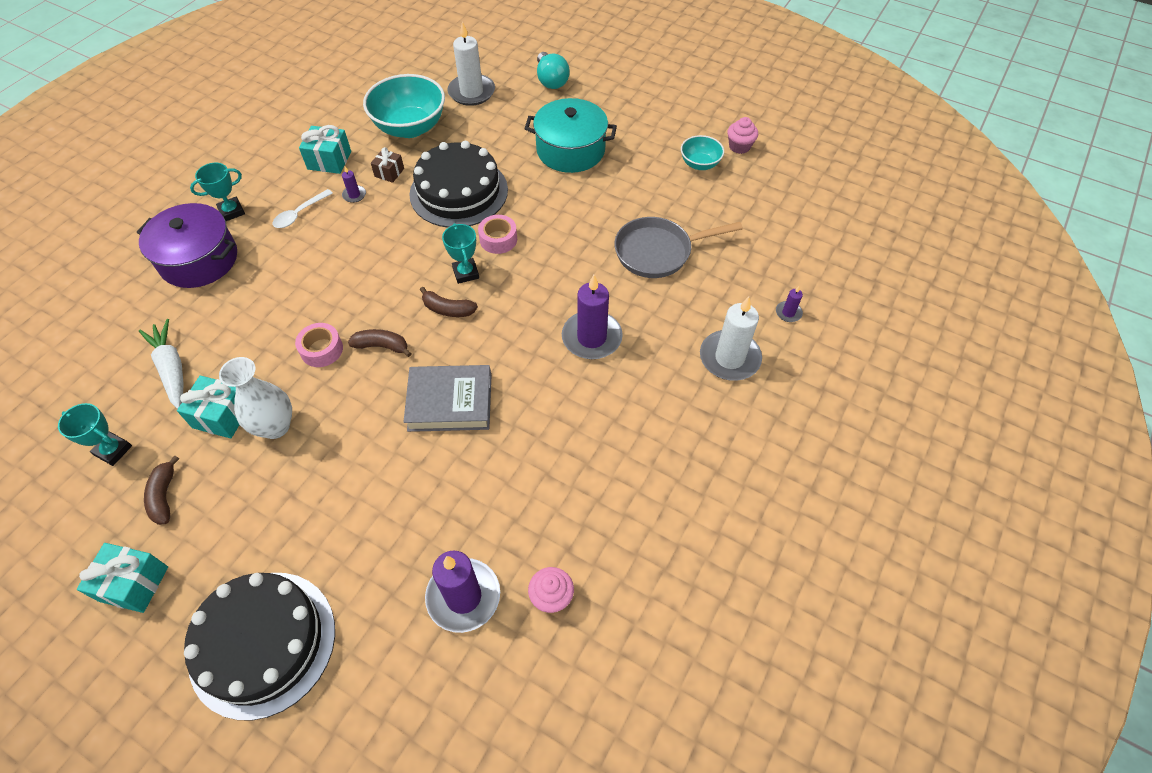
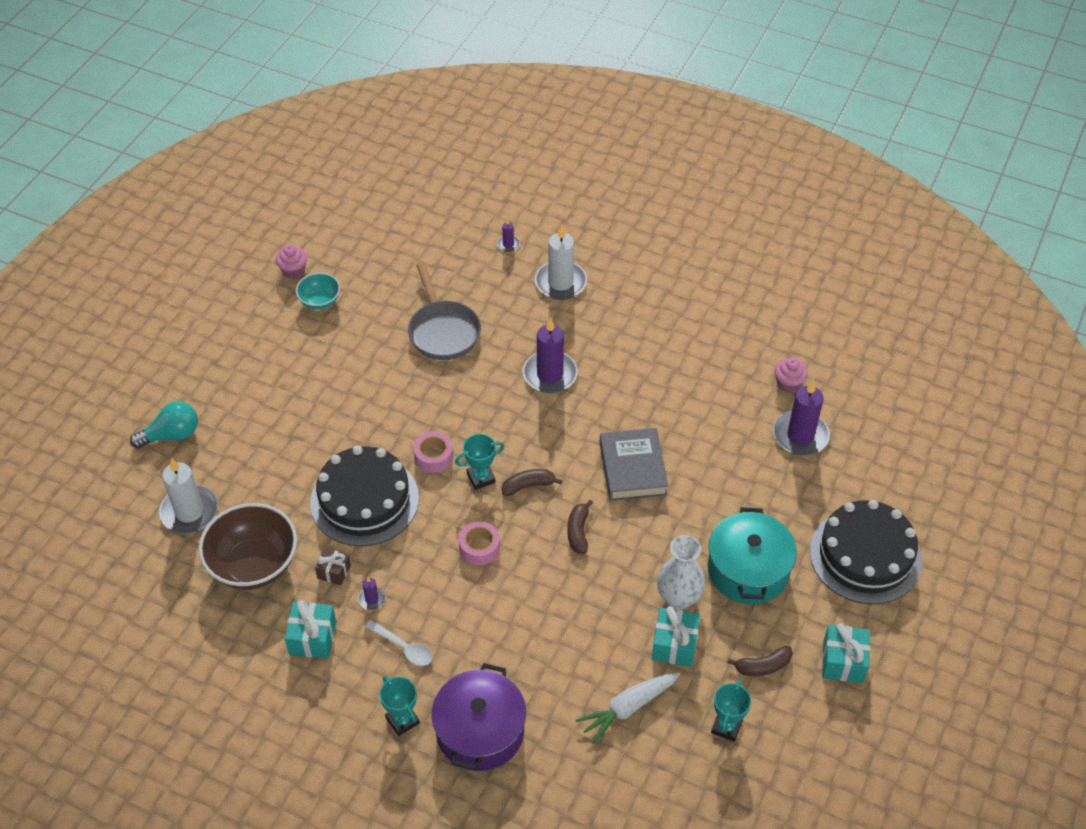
camera: 95 degrees left, 5 degrees down
(322, 350) = (588, 581): pink tape -> pink tape (479, 547)
(410, 127) = (254, 565): turquoise bowl -> brown bowl
(448, 309) = (528, 486): brown banana -> brown banana turned 120 degrees counterclockwise
(570, 150) = (297, 407): turquoise pot -> turquoise pot (748, 570)

